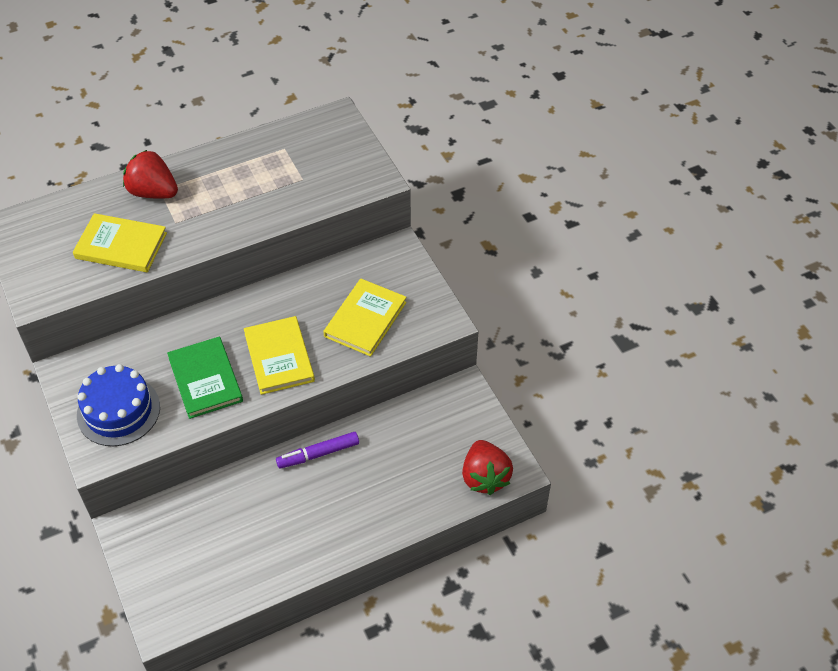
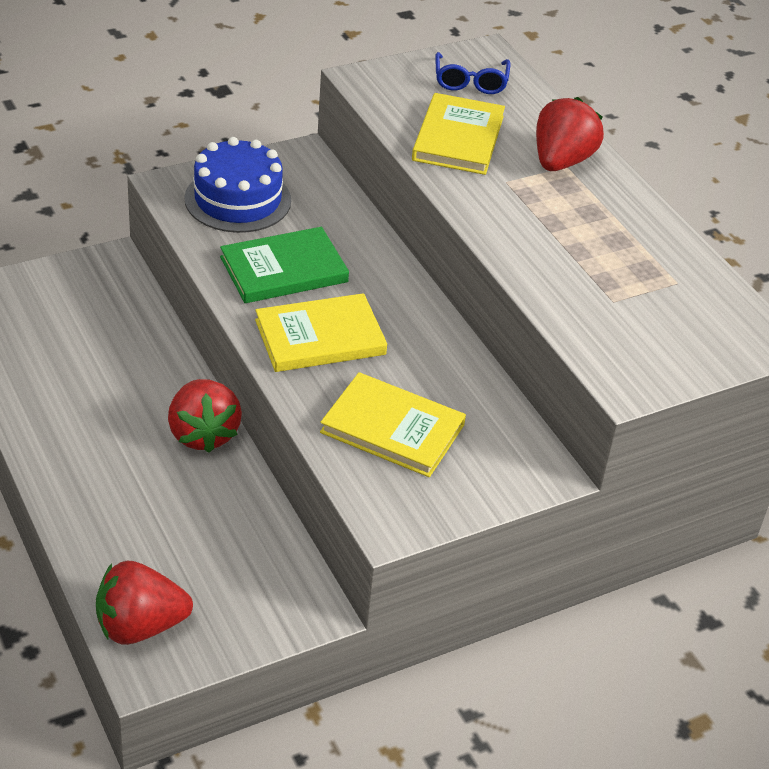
camera: 85 degrees right, 10 degrees down
(46, 236) = (470, 81): none -> blue glasses
(318, 454) = (203, 434): purple marker -> red strawberry

